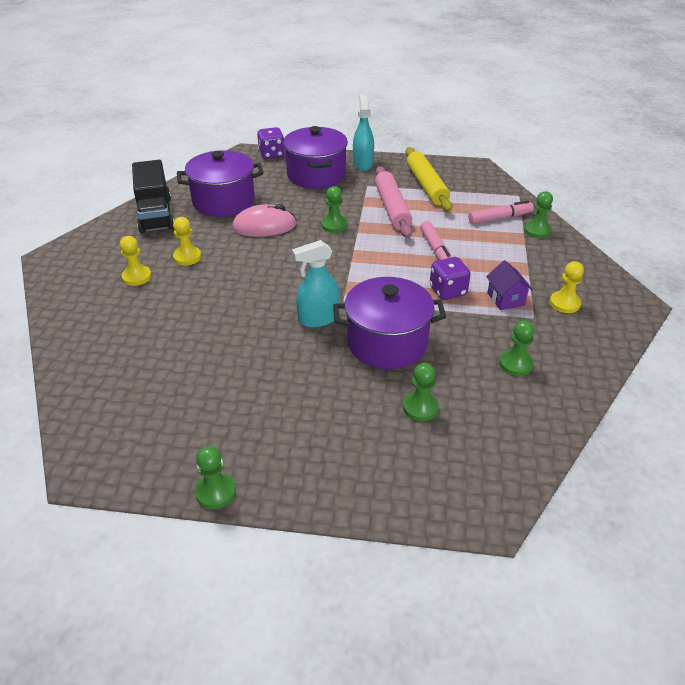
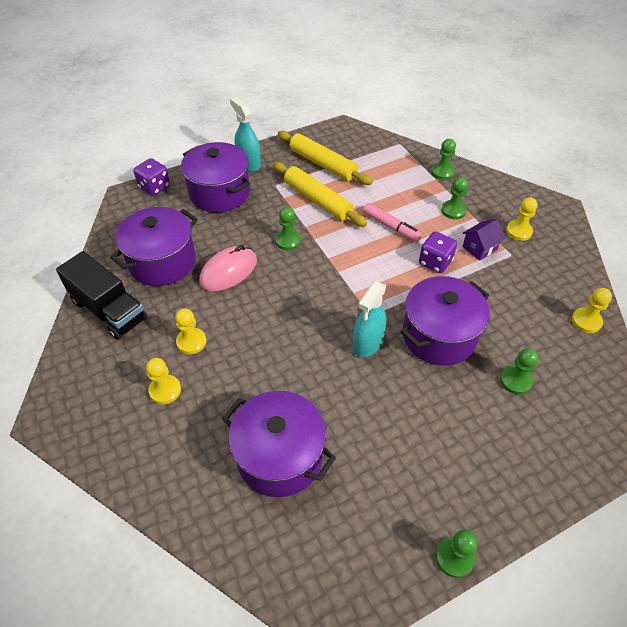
camera: 35 degrees left, 10 degrees up
(165, 355) = (279, 456): none -> purple pot
(392, 208) = (317, 200): pink rolling pin -> yellow rolling pin
(499, 218) = (406, 172): pink marker -> none
(505, 299) = (479, 248): purple house -> purple house turned 75 degrees counterclockwise
(515, 364) = (537, 303): green pawn -> green pawn (453, 211)
(552, 401) = (586, 321): none -> yellow pawn

